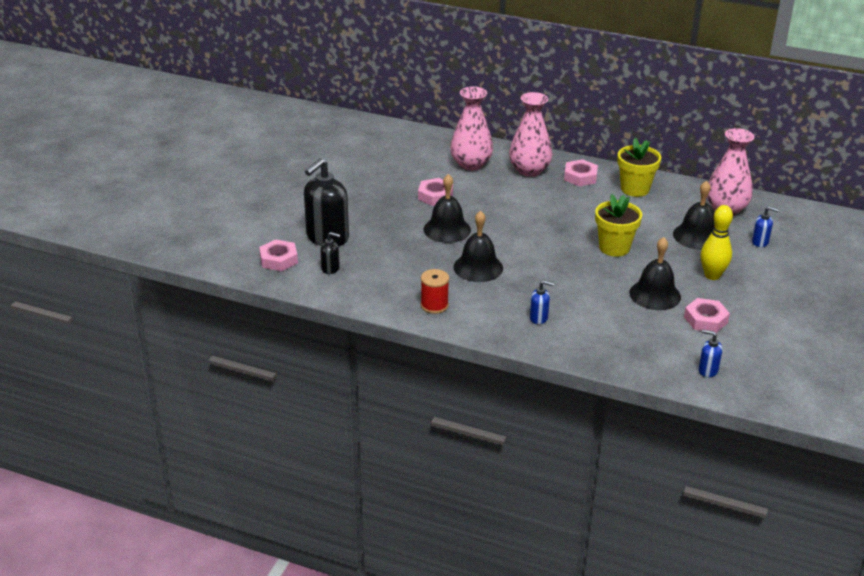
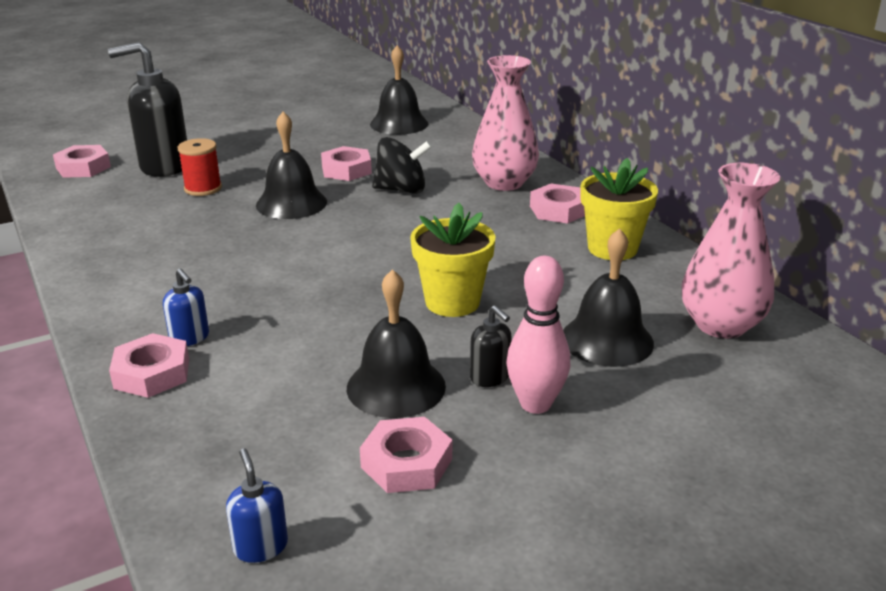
camera: 40 degrees right, 5 degrees down
(330, 268) = (105, 192): black soap dispenser -> black soap dispenser (490, 377)
(434, 305) = (115, 268): red spool -> red spool (203, 188)
(471, 164) = (446, 156): pink vase -> none
(478, 267) = (243, 252): black bell -> black bell (399, 124)
(487, 196) = (401, 190): none -> black spinning top
(554, 339) = (152, 373): none -> pink nut
(712, 275) = (535, 404): yellow bowling pin -> pink bowling pin
(760, 242) = (708, 394): blue soap dispenser -> none

